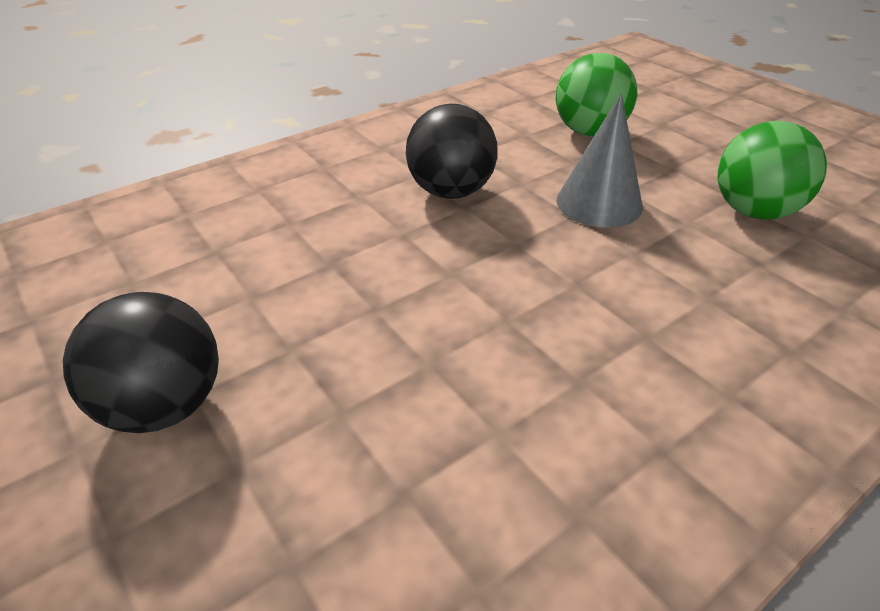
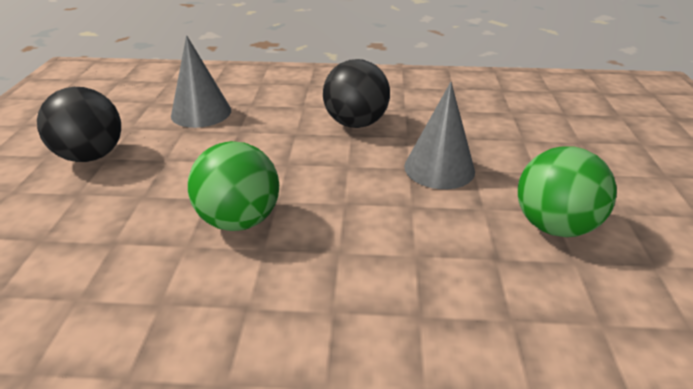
camera: 40 degrees right, 5 degrees down
(237, 263) = (201, 113): none -> grey cone
(589, 132) = (509, 125): green ball -> green ball (239, 220)

